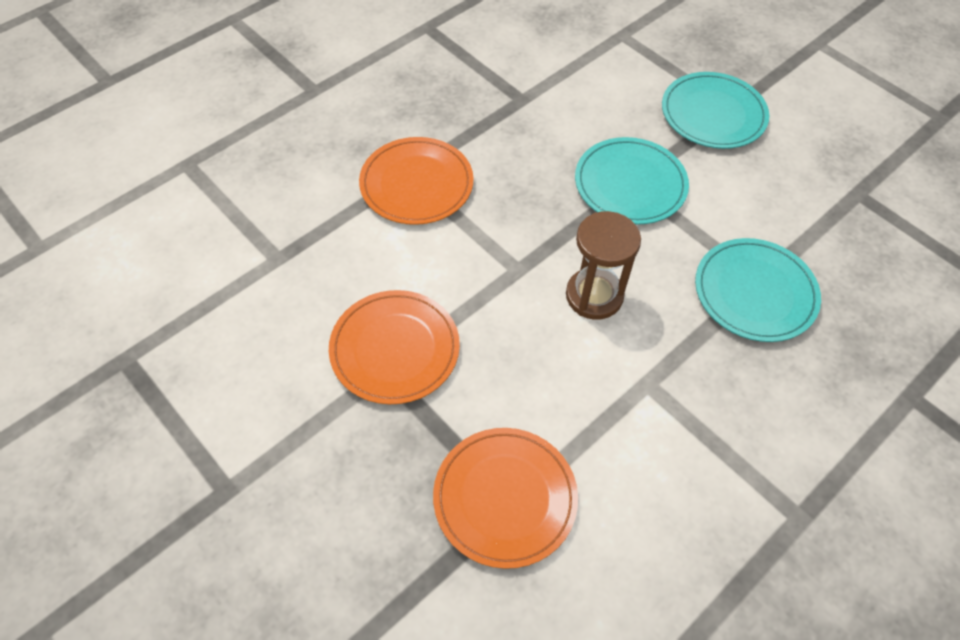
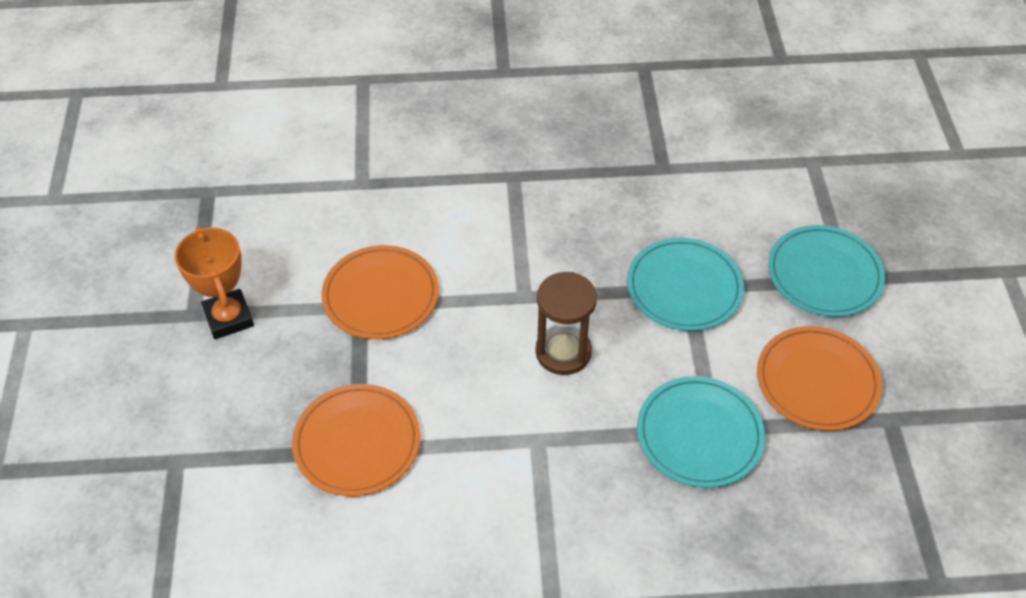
camera: 40 degrees right, 5 degrees down
(267, 469) = (228, 318): none -> orange trophy
(416, 184) = (511, 187): orange plate -> orange plate (817, 381)

